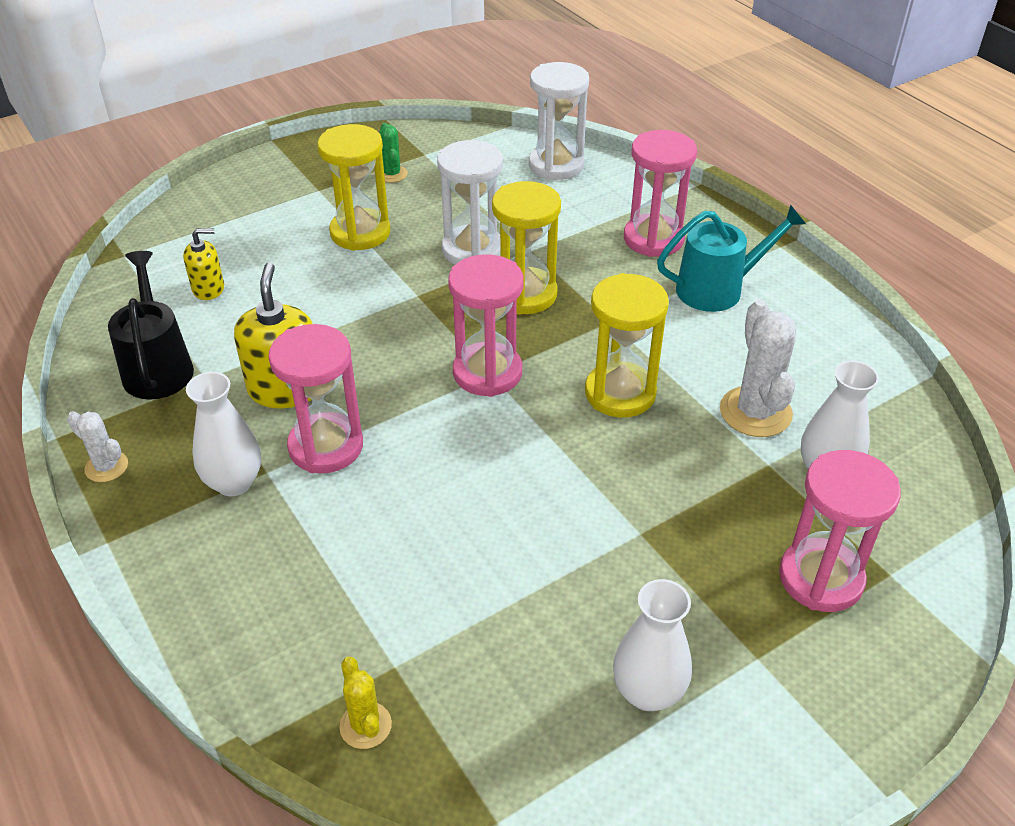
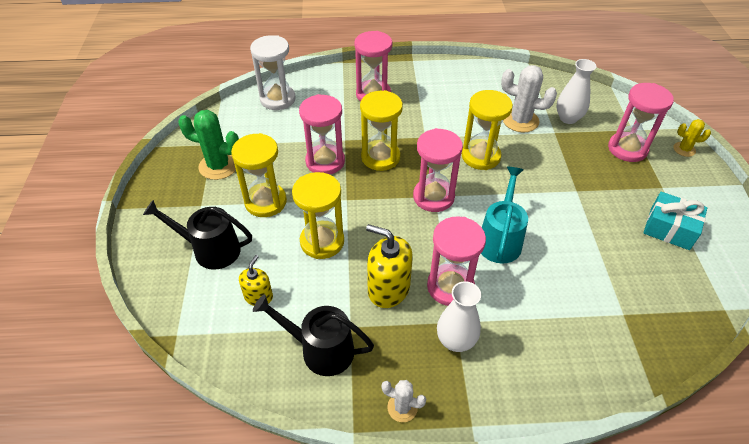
camera: 60 degrees left, 5 degrees up
(106, 467) = (402, 407): white cactus -> white cactus turned 45 degrees clockwise
(255, 226) = (211, 250): none -> black watering can
(327, 303) = (322, 241): none -> yellow hourglass
(365, 725) = (657, 339): yellow cactus -> yellow cactus (684, 149)
(392, 174) = (218, 166): green cactus -> green cactus, size x1.79
(472, 250) = (325, 161): white hourglass -> pink hourglass
(648, 692) = (669, 229): white vase -> turquoise gift
(717, 289) = (428, 92): turquoise watering can -> turquoise watering can (500, 240)

